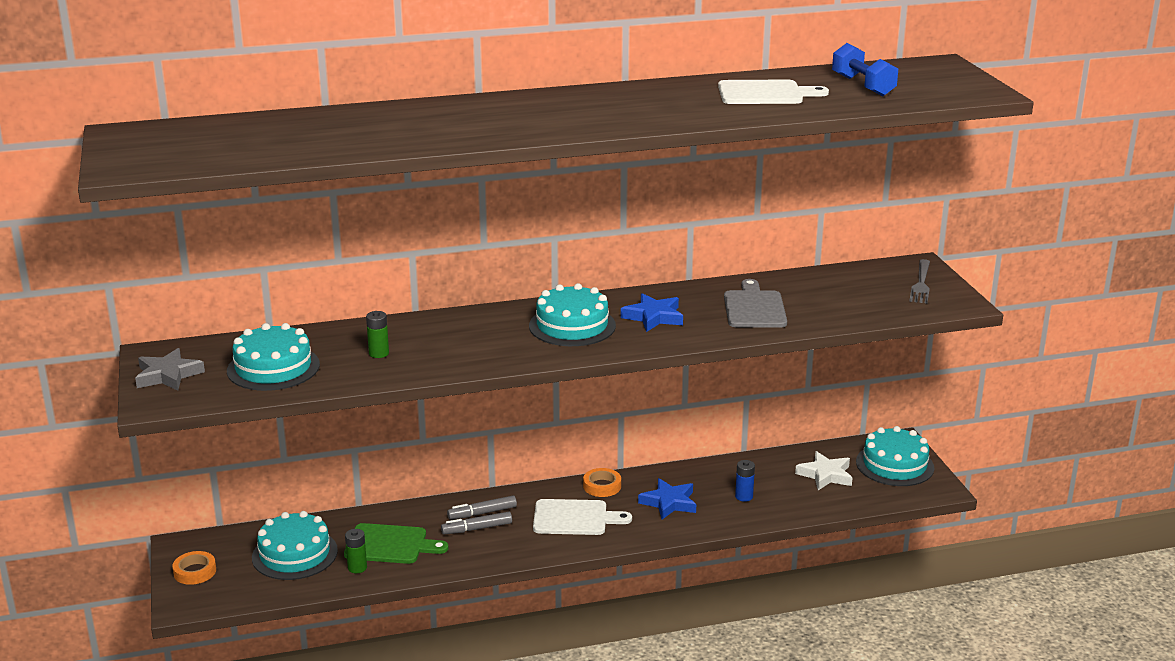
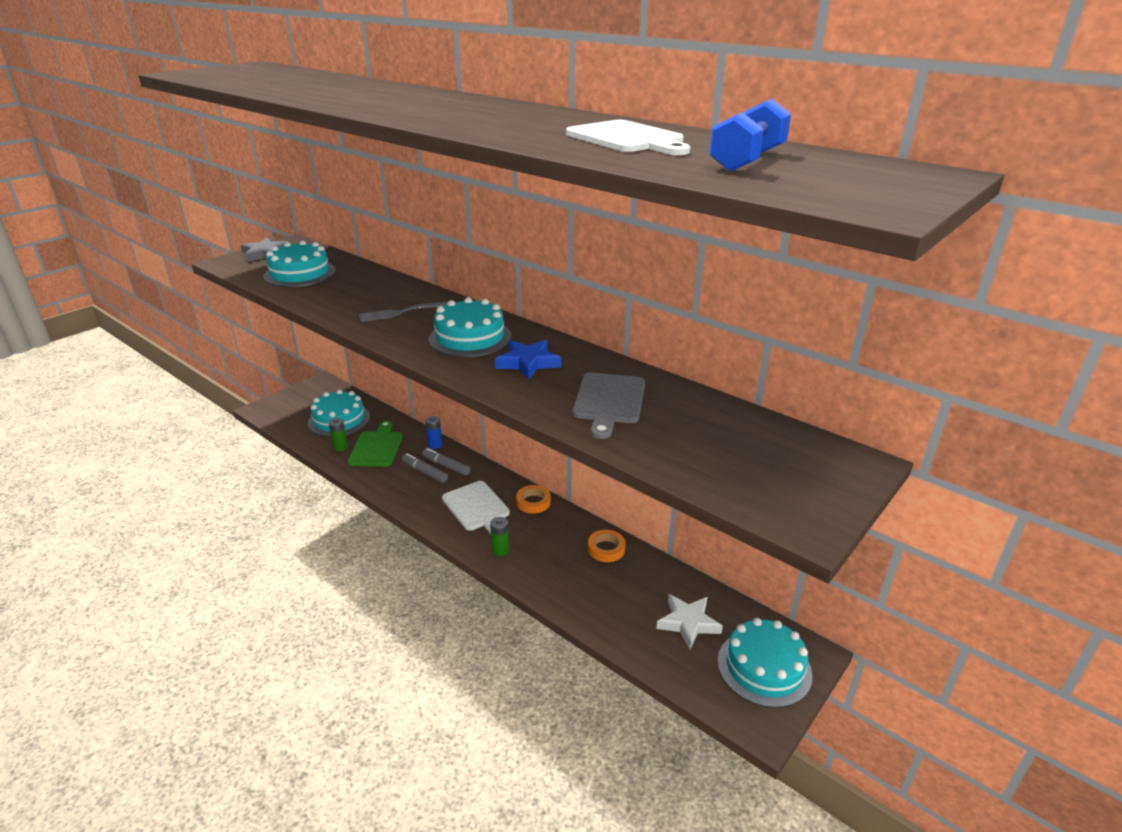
camera: 55 degrees right, 5 degrees up
(195, 571) = (297, 398): orange tape -> orange tape (606, 549)
(379, 353) = (350, 293): green battery -> green battery (500, 550)
(390, 545) = (376, 447): green cutting board -> green cutting board turned 150 degrees counterclockwise
(669, 503) = (544, 546): blue star -> none
(744, 496) = (596, 584): blue battery -> blue battery (435, 445)
(754, 308) = (609, 401): grey cutting board -> grey cutting board turned 135 degrees clockwise
(921, 283) = (814, 479): grey fork -> grey fork (401, 312)

